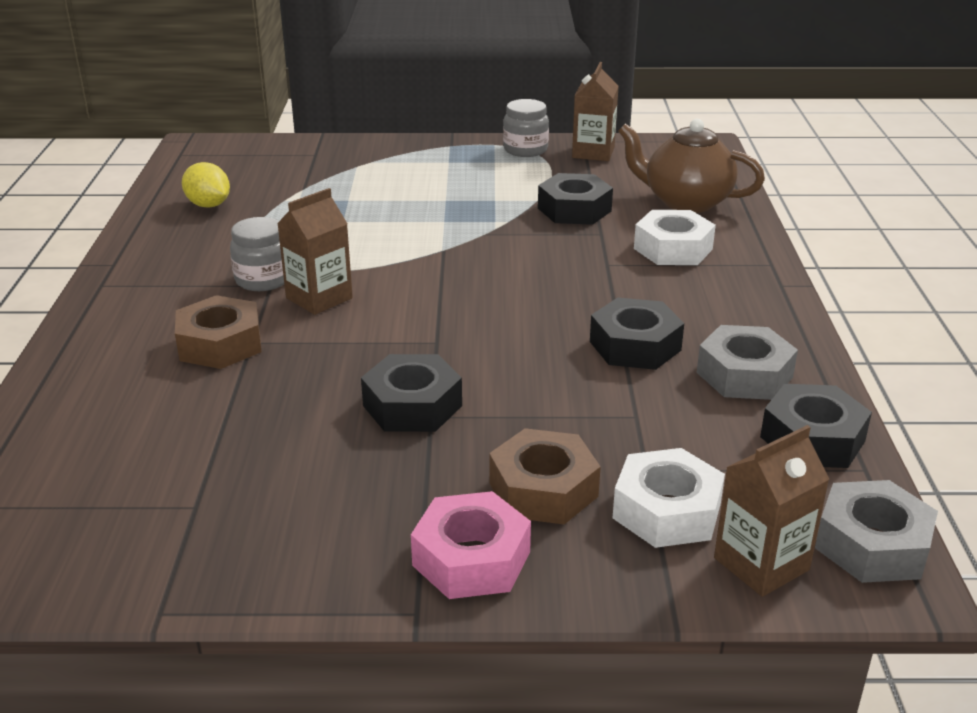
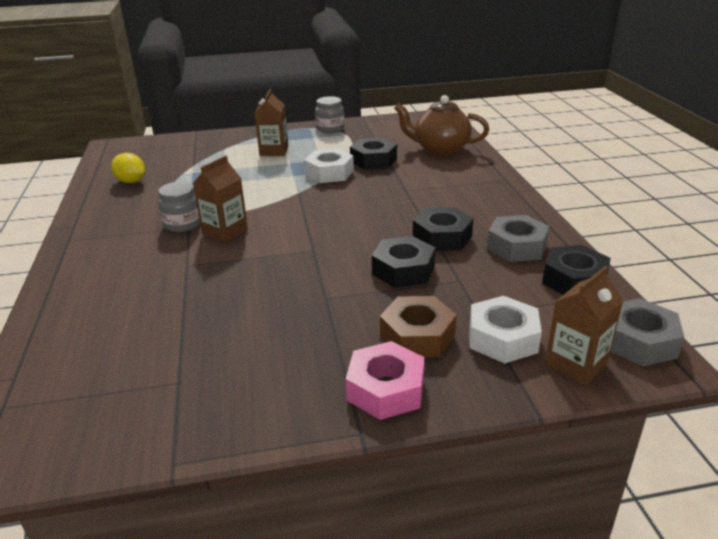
camera: 10 degrees left, 0 degrees up
(220, 344) = (165, 269): brown nut -> none
(412, 405) = (311, 293): black nut -> black nut (403, 270)
(593, 152) = (373, 126): brown carton -> brown carton (274, 151)
(673, 249) = (443, 177): white nut -> white nut (329, 173)

